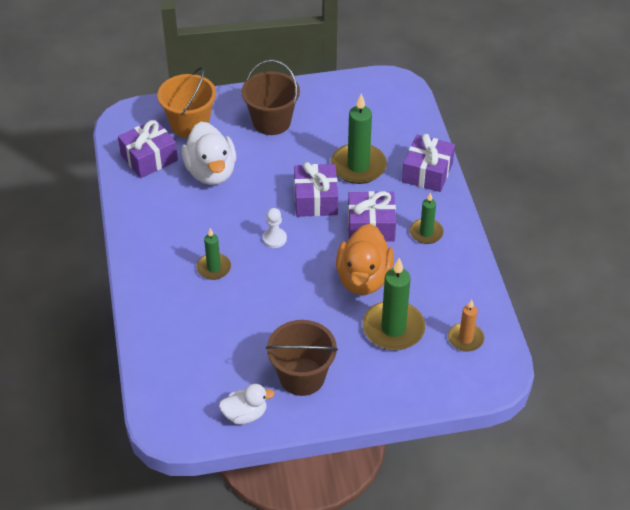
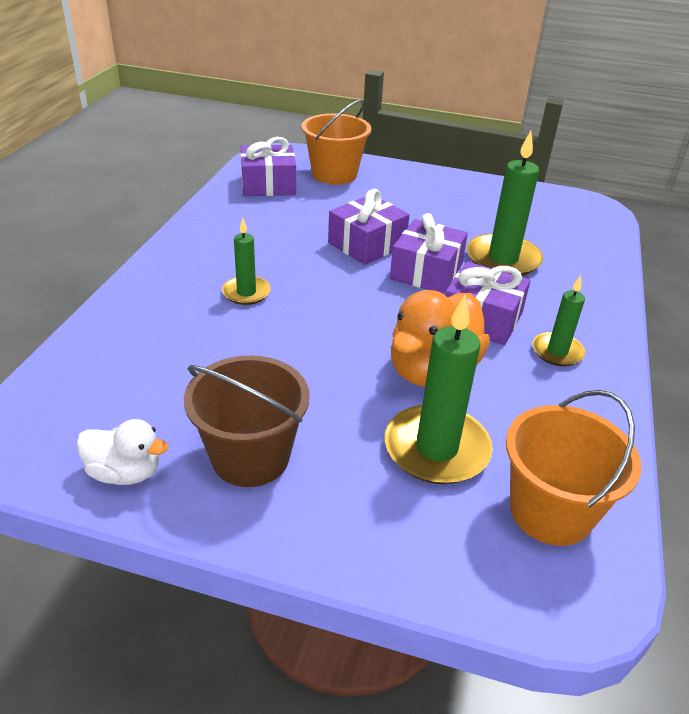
camera: 25 degrees right, 10 degrees down
(211, 172) = (323, 213): white duck -> none
(271, 122) = (425, 196): brown bucket -> none
(274, 239) = (345, 290): white pawn -> none
(427, 172) = (593, 291): purple gift -> purple gift (367, 244)
(465, 339) = (550, 511): orange candle -> orange bucket

